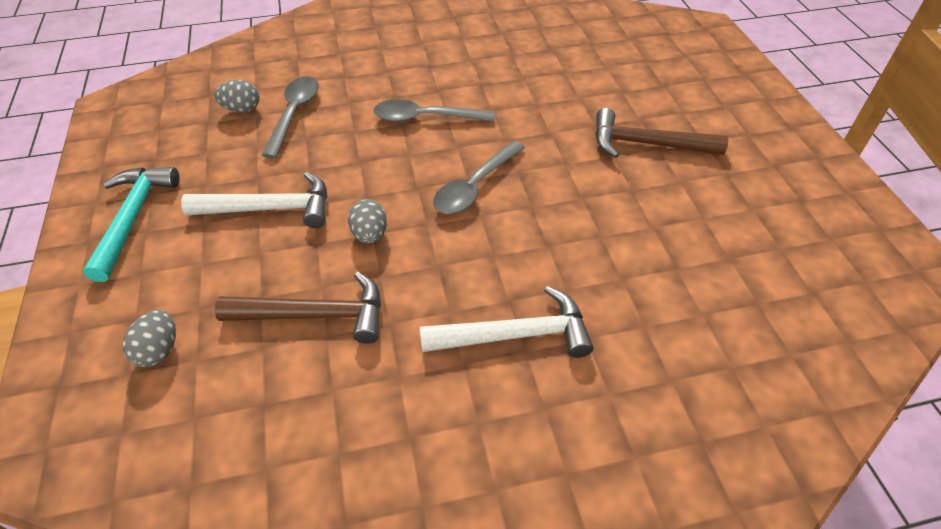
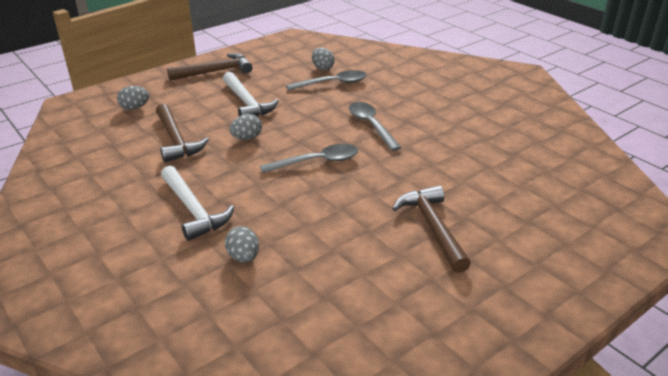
camera: 65 degrees right, 15 degrees down
(133, 218) = (215, 71): turquoise hammer -> brown hammer
(475, 186) = (317, 162): grey spoon -> grey spoon turned 150 degrees clockwise
(639, 307) = (243, 257): none -> grey egg

